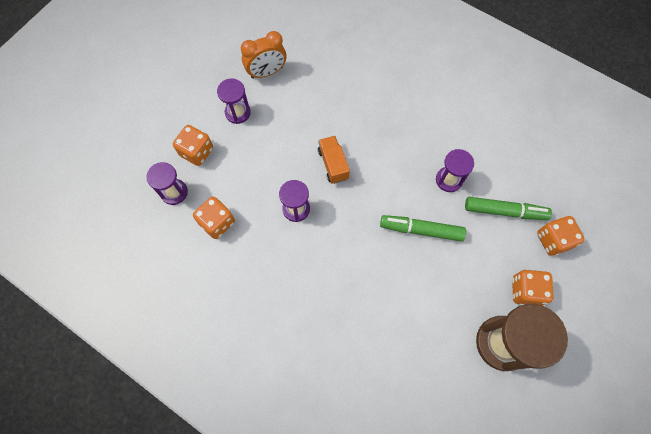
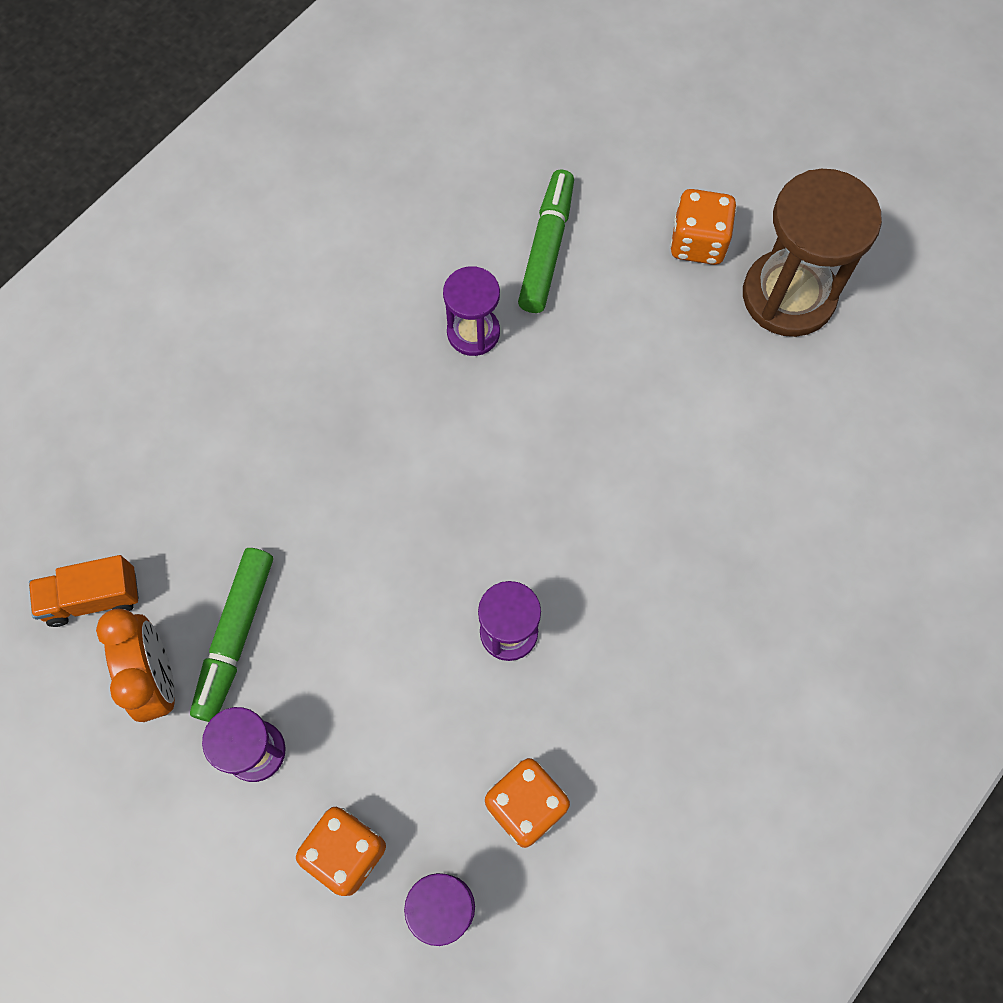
camera: 85 degrees left, 0 degrees up
(333, 164) = (414, 548): orange truck -> orange truck (93, 598)
(421, 230) = (573, 396): green marker -> green marker (236, 636)
(553, 240) = (607, 182): orange dice -> none

